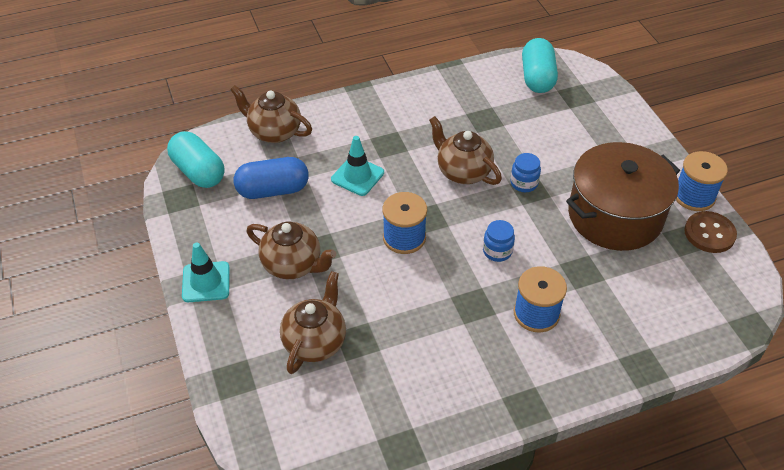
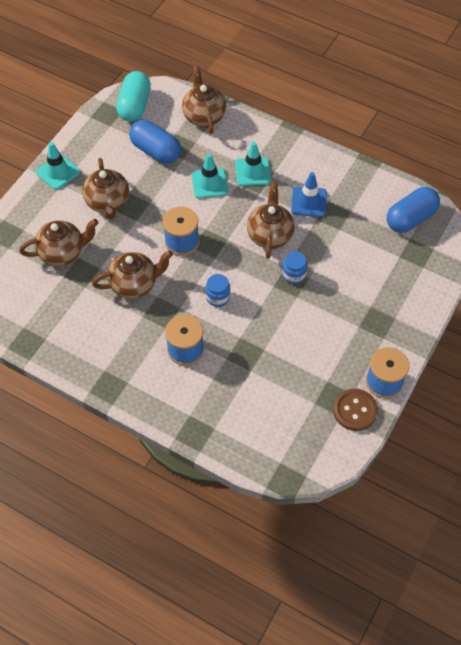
camera: 50 degrees right, 10 degrees up
(378, 140) = (252, 172): none -> turquoise traffic cone
(418, 306) = (134, 284): none -> brown teapot
(453, 125) = (308, 202): none -> blue traffic cone
(537, 78) = (410, 218): turquoise capsule -> blue capsule
(615, 215) = (315, 344): brown pot -> none

